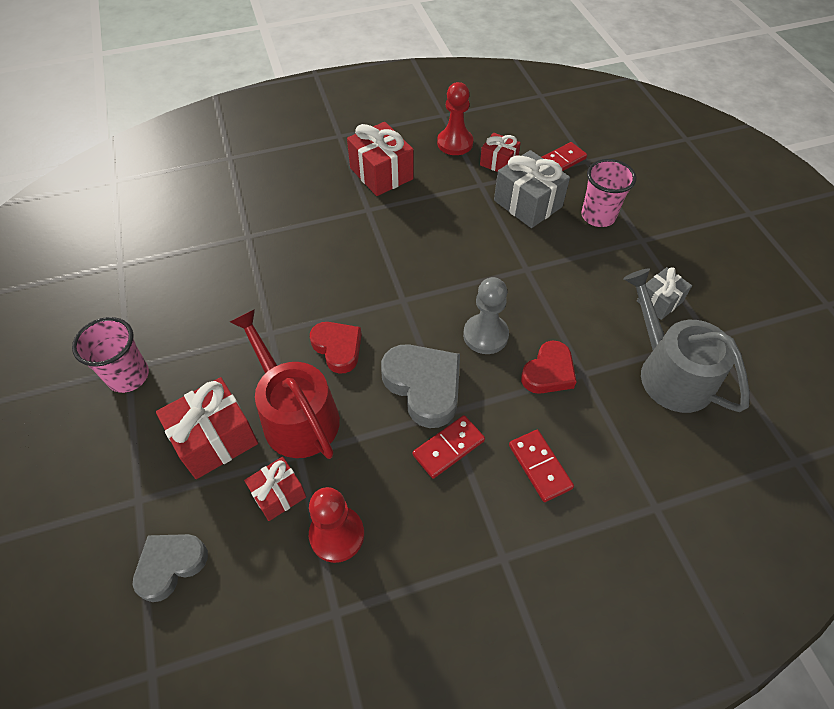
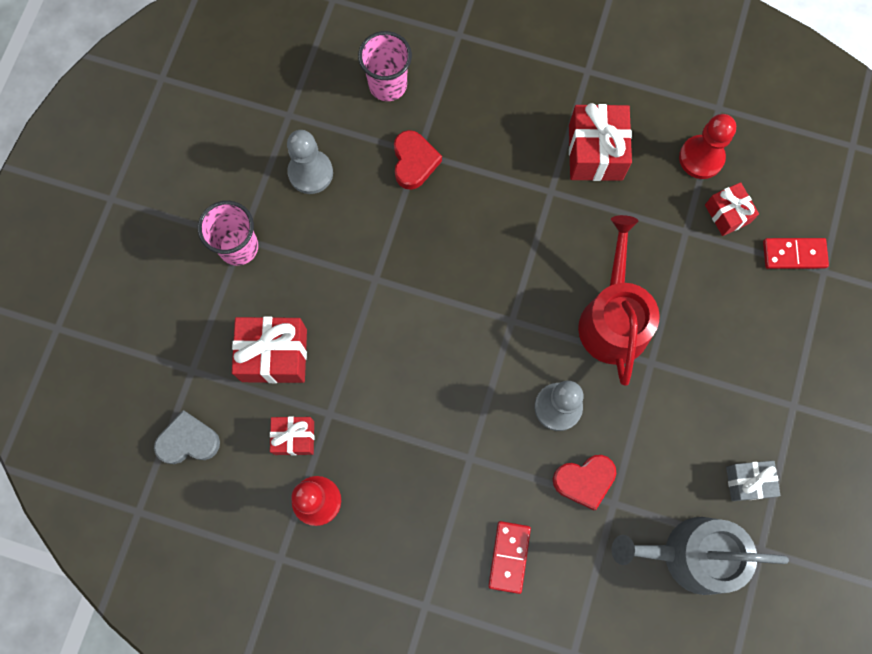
camera: 35 degrees right, 20 degrees up
(164, 292) = (310, 173): none -> grey pawn
(295, 414) = (348, 375): red watering can -> red watering can (613, 318)
(338, 348) = (422, 334): red heart -> red heart (414, 162)
(424, 386) = (468, 421): grey heart -> none
(448, 448) = (449, 490): red domino -> none
(527, 204) = (714, 286): grey gift -> none
(598, 216) = (774, 349): pink cup -> pink cup (388, 85)
(669, 372) = (691, 555): grey watering can -> grey watering can turned 90 degrees counterclockwise

